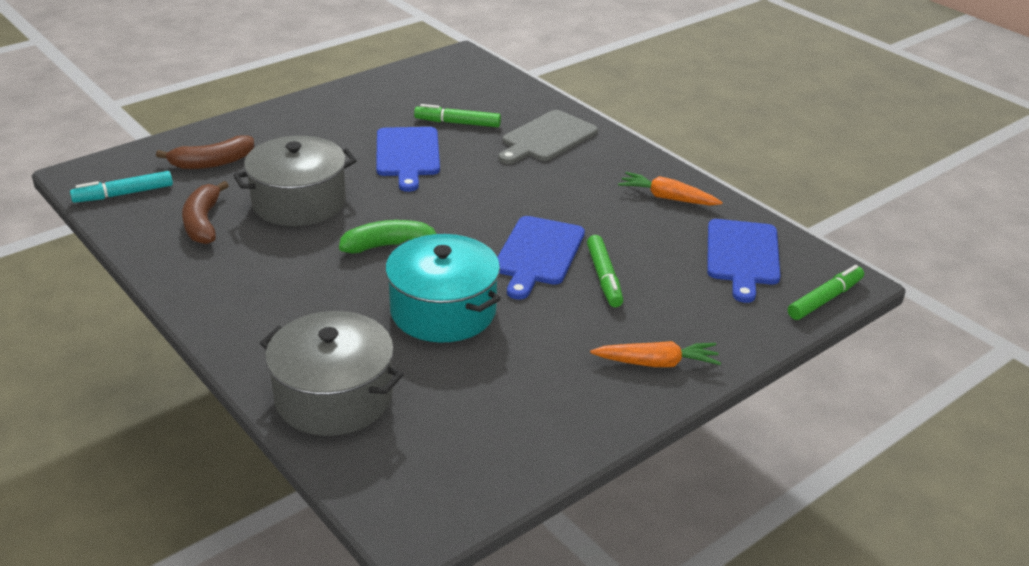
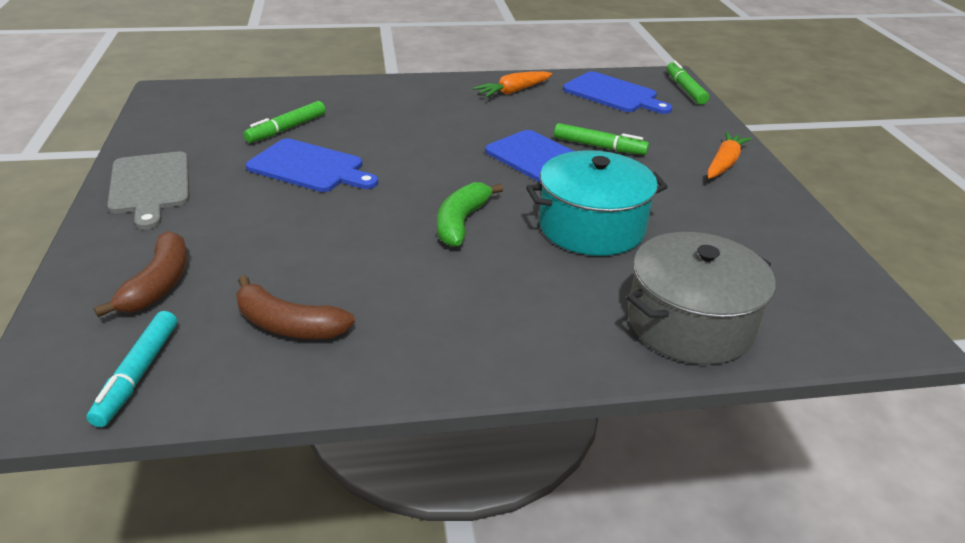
camera: 60 degrees left, 0 degrees up
(299, 202) = (322, 250): grey pot -> none
(547, 138) = (368, 103): grey cutting board -> grey cutting board (150, 186)

